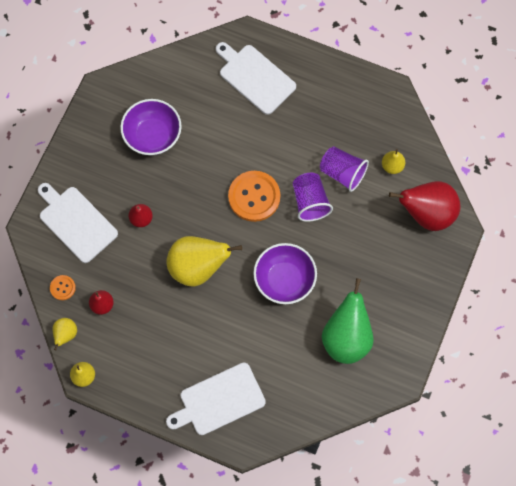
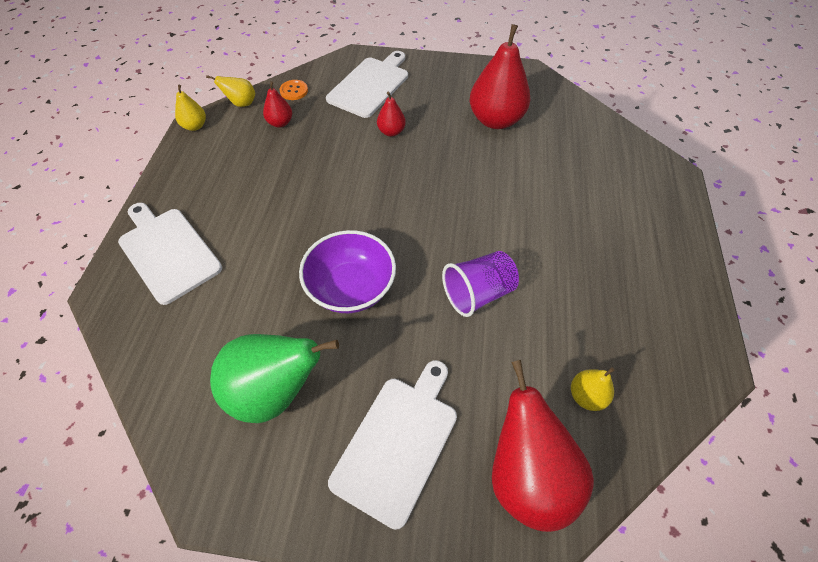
camera: 75 degrees right, 15 degrees down
(153, 136) = (496, 120): purple bowl -> red pear
(198, 267) = (345, 193): yellow pear -> none
(254, 197) = (459, 228): orange button -> none
(255, 77) = (624, 194): white cutting board -> white cutting board (398, 442)
(342, 173) = (541, 325): purple cup -> none

